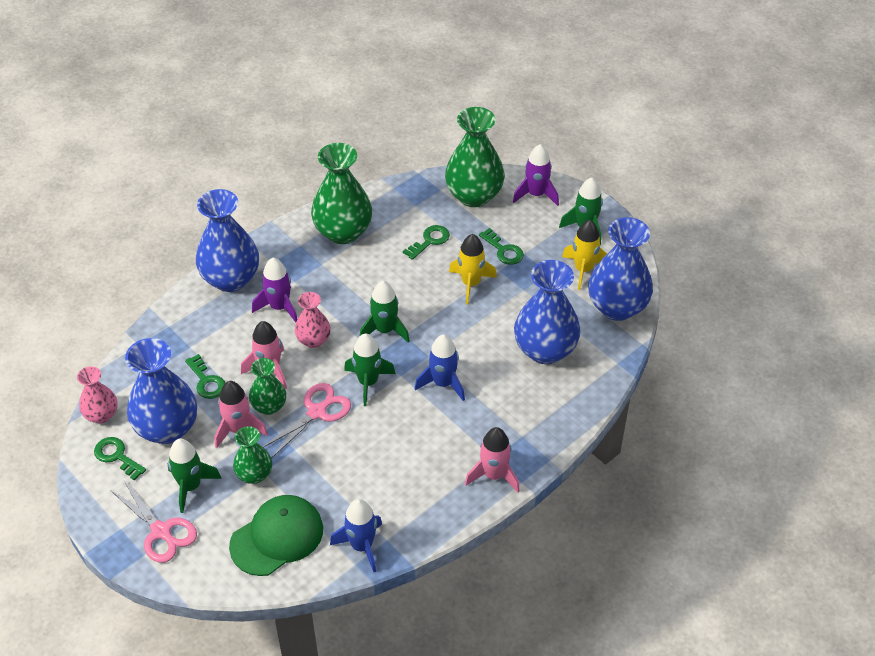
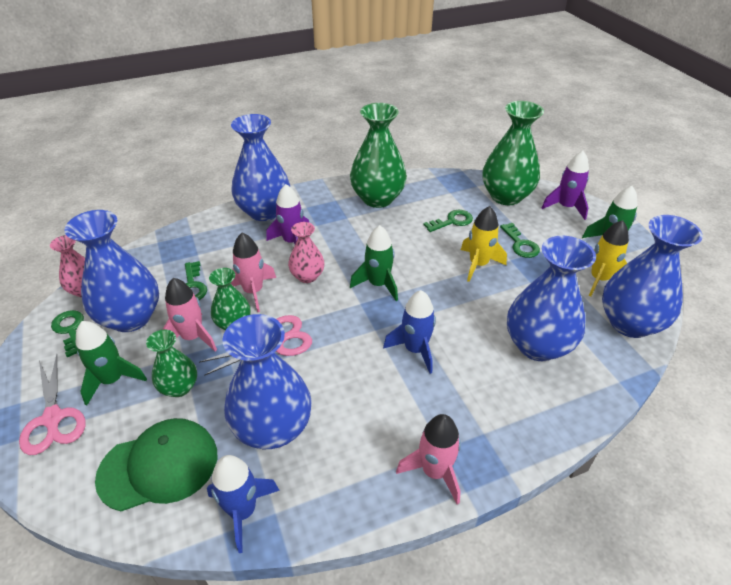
camera: 20 degrees right, 5 degrees down
(353, 482) = (273, 428): none -> blue vase
(368, 382) = (339, 328): green rocket -> none

